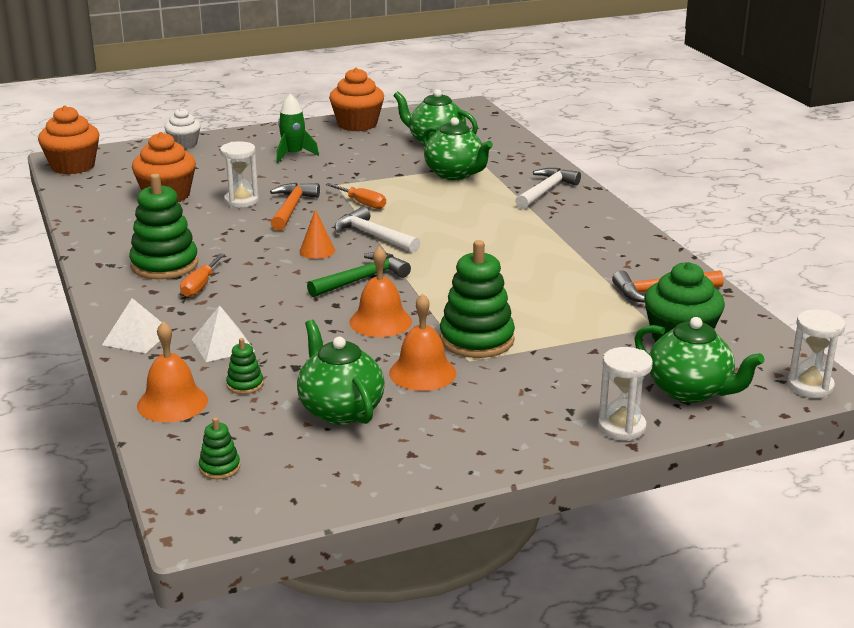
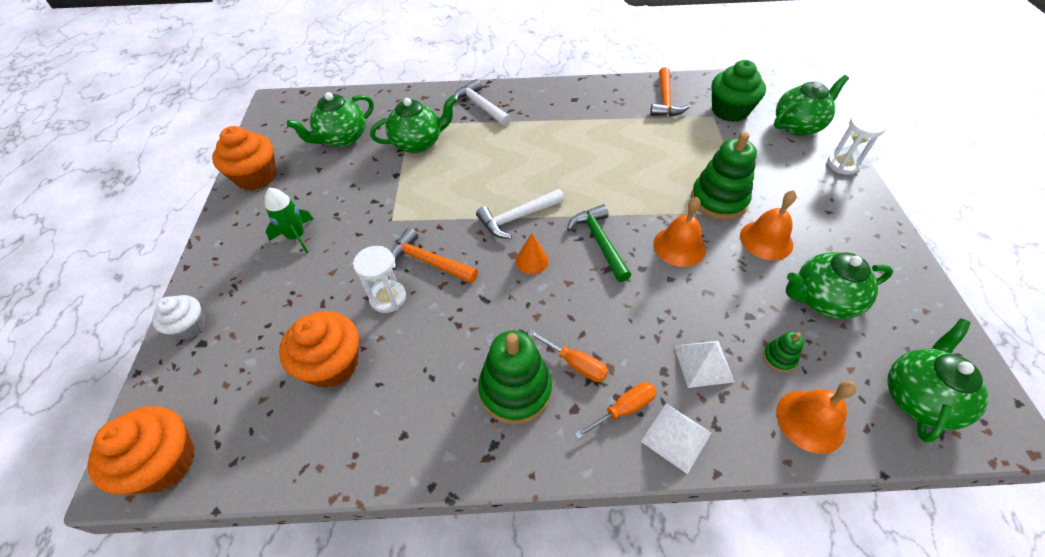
camera: 70 degrees left, 25 degrees up
(219, 467) = (918, 398): green stacking toy -> green teapot
(362, 203) = (445, 211): orange screwdriver -> orange screwdriver (624, 409)
(810, 386) = (793, 83): white hourglass -> none

